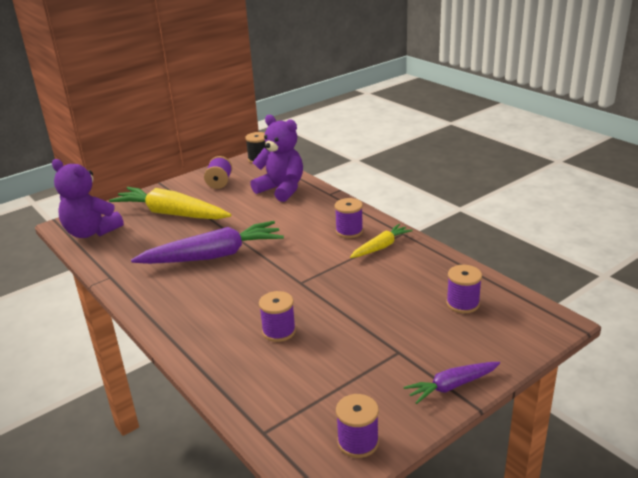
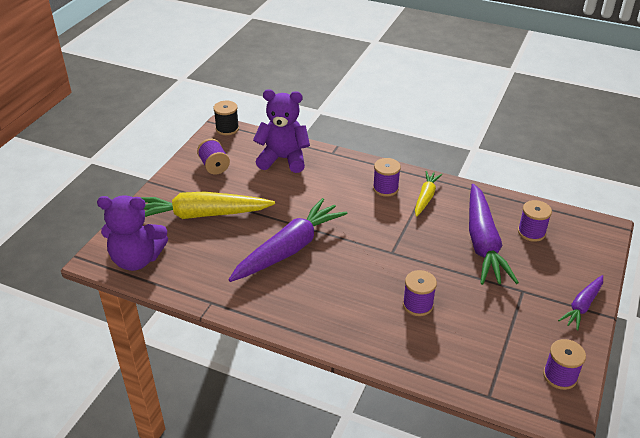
camera: 30 degrees left, 10 degrees up
(399, 299) = (483, 243): none -> purple carrot

